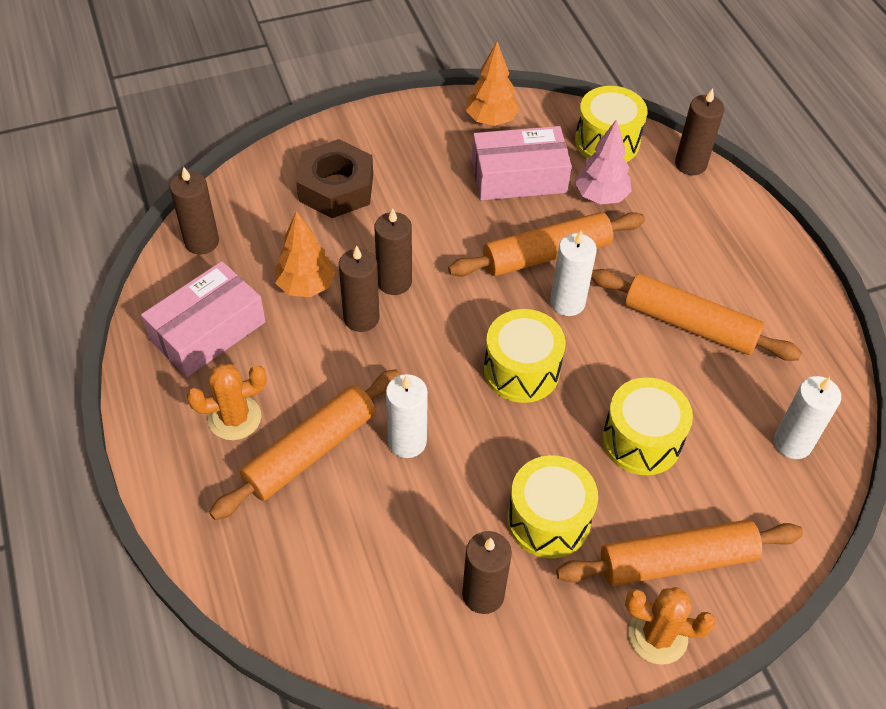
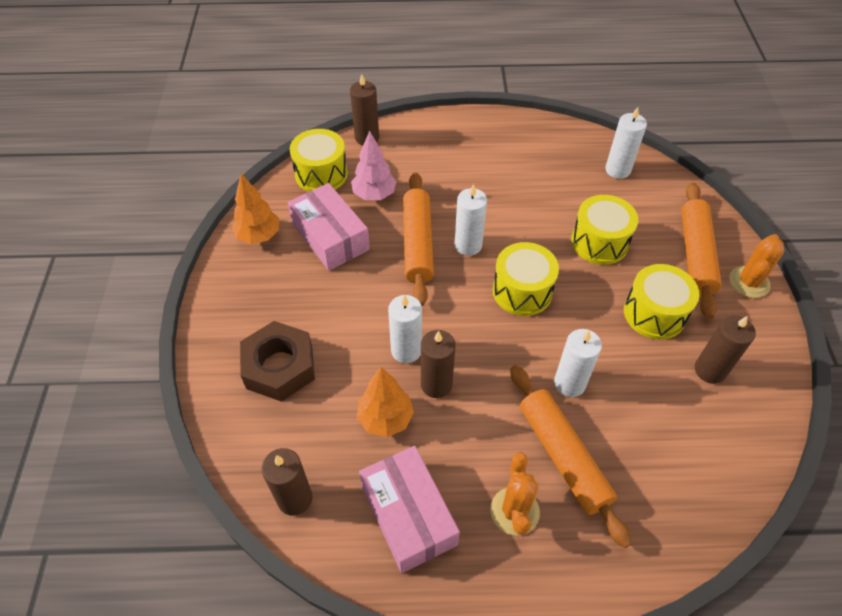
camera: 70 degrees left, 0 degrees up
(394, 282) = (406, 350): brown candle -> white candle
(518, 176) = (330, 236): pink box -> pink box turned 45 degrees counterclockwise
(689, 324) = (510, 186): orange rolling pin -> none

